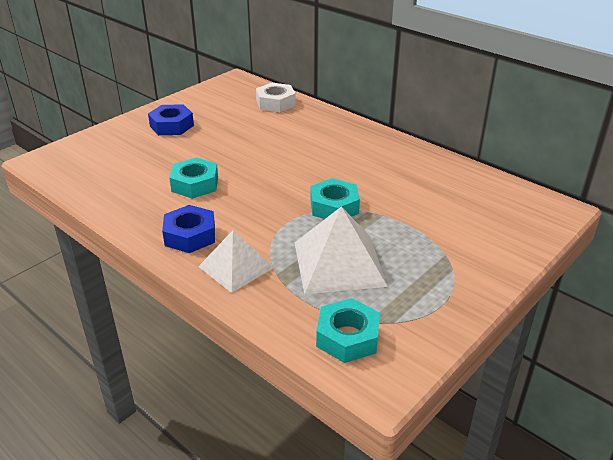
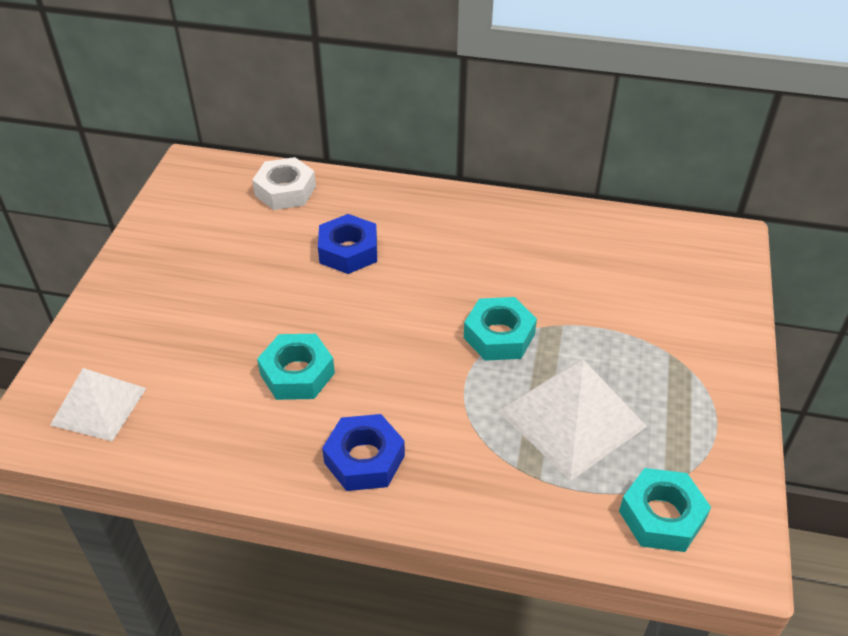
camera: 30 degrees left, 10 degrees up
(171, 126) = (173, 284): blue nut -> blue nut (348, 251)
(235, 267) = (462, 480): white pyramid -> white pyramid (98, 406)

